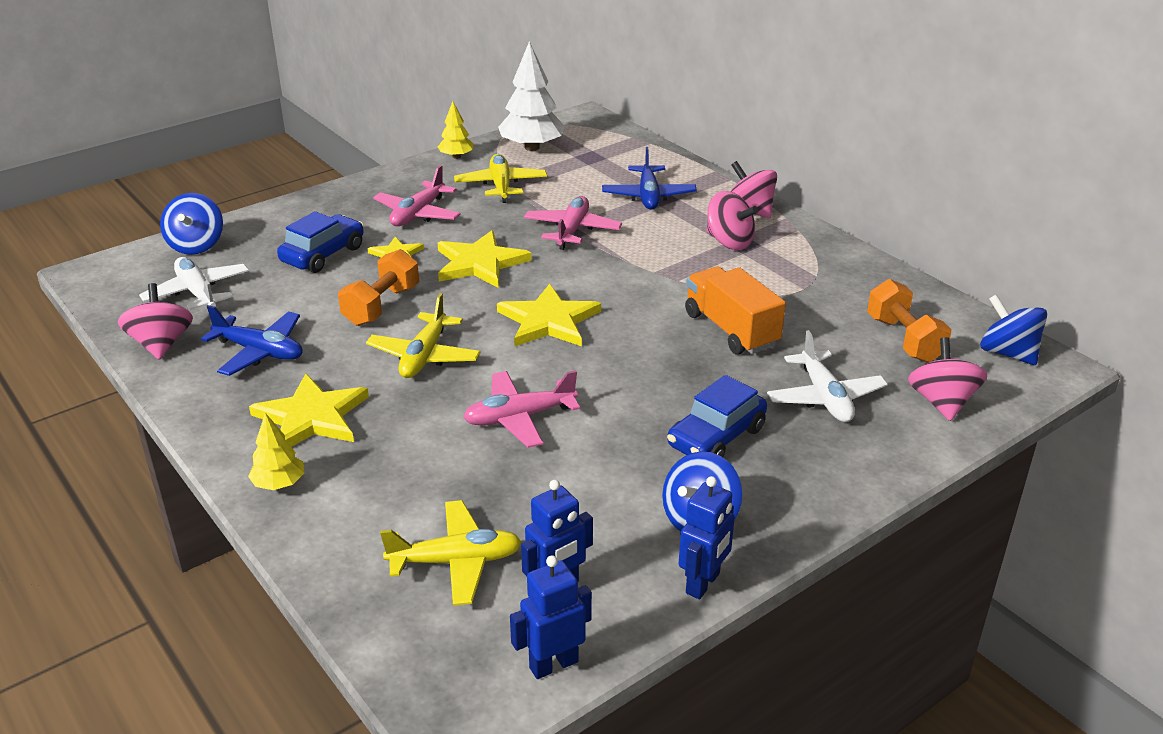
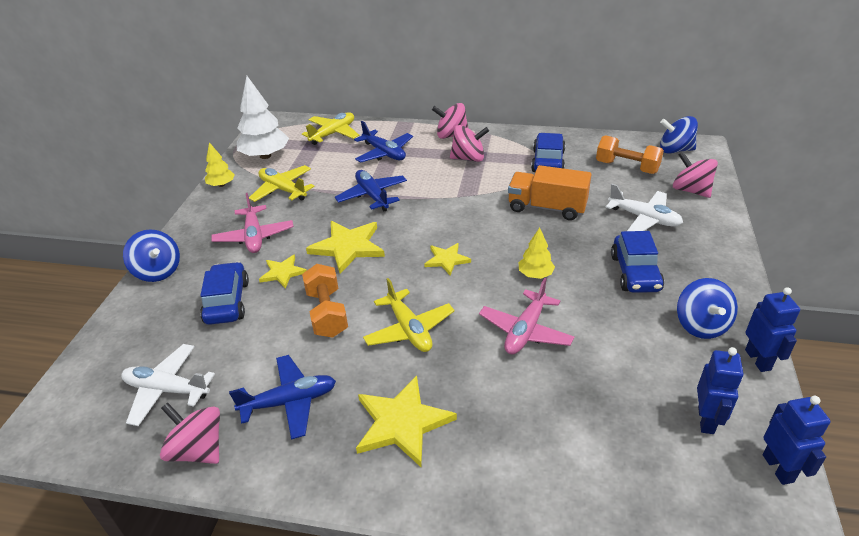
camera: 40 degrees left, 5 degrees up
(196, 245) = (106, 353): blue spinning top -> blue spinning top (158, 271)
(279, 484) = (456, 488): yellow tree -> yellow tree (535, 274)
(456, 561) = (637, 449): yellow plane -> yellow plane (333, 134)
(549, 321) = (447, 260): yellow star -> yellow star, size x0.58
(553, 664) = (778, 468): blue robot -> blue robot turned 150 degrees clockwise
(572, 230) = (372, 196): pink plane -> blue plane
(815, 287) = (548, 161): none -> blue car

